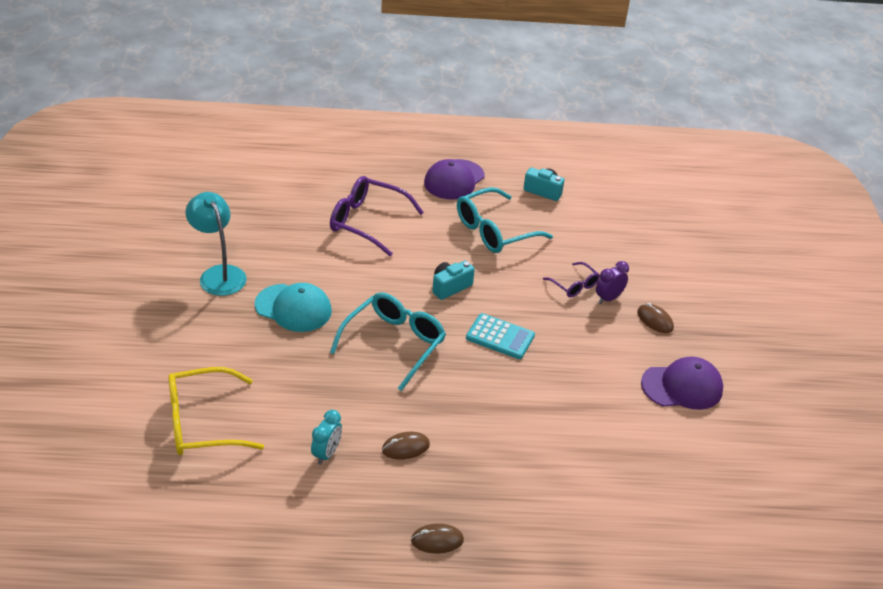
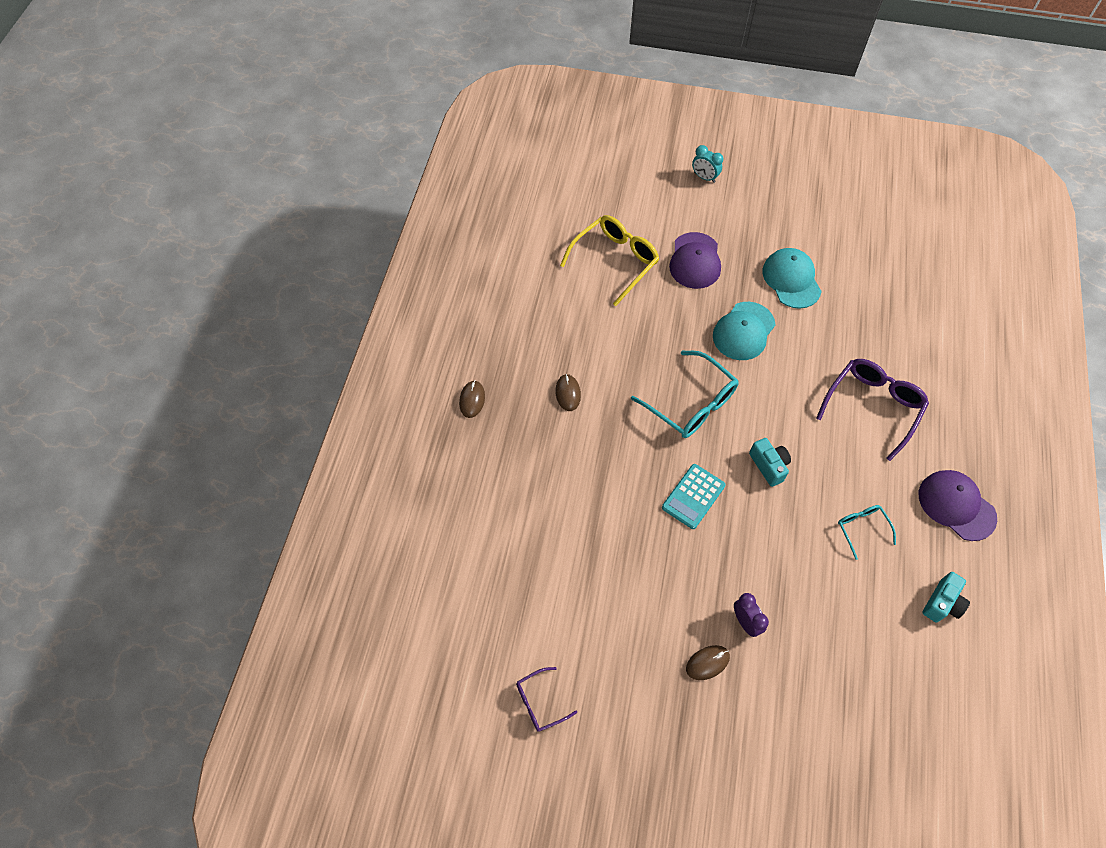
camera: 105 degrees right, 20 degrees up
(202, 423) = (615, 261): yellow glasses -> yellow glasses turned 45 degrees clockwise
(219, 274) = (791, 280): turquoise lamp -> turquoise cap
(327, 453) = (571, 338): turquoise clock -> turquoise clock (704, 177)
(494, 231) = (862, 528): turquoise glasses -> turquoise glasses, size x0.53
(574, 285) = (768, 591): purple glasses -> purple glasses (539, 702)
(682, 386) = (606, 656): purple cap -> purple cap (695, 261)

